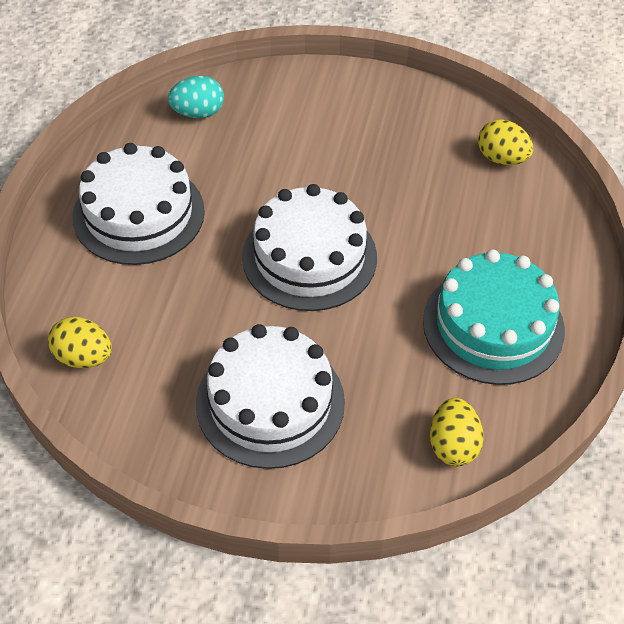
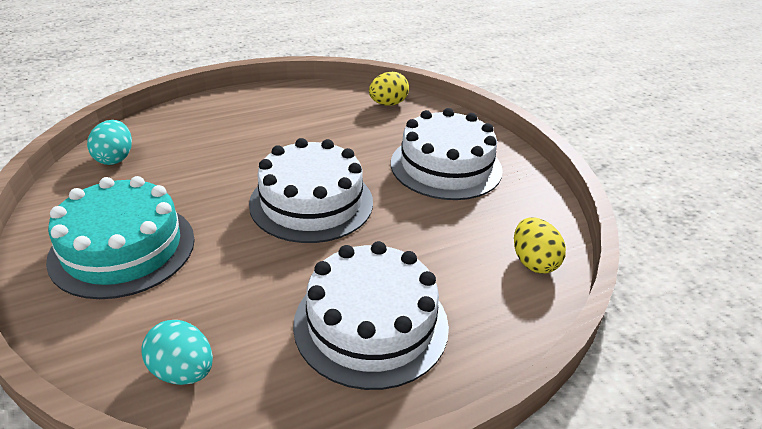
camera: 130 degrees left, 15 degrees down
(493, 325) = (289, 116): turquoise cake -> turquoise cake (123, 248)
(501, 158) = (115, 158): yellow egg -> turquoise egg

